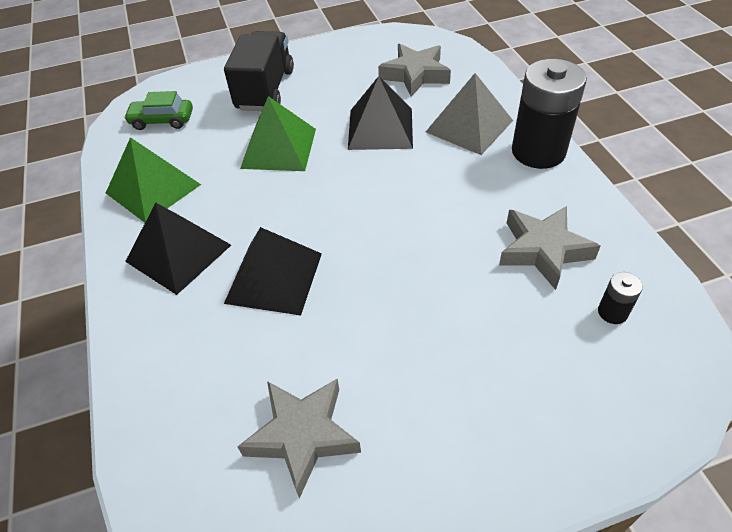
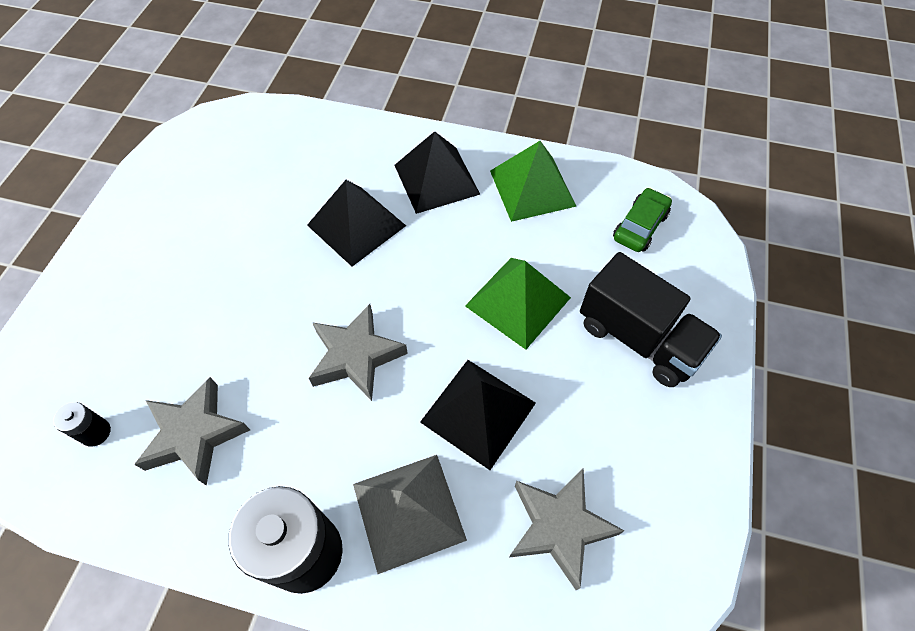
camera: 120 degrees right, 10 degrees up
(302, 435) = (221, 185): grey star -> grey star (356, 356)

